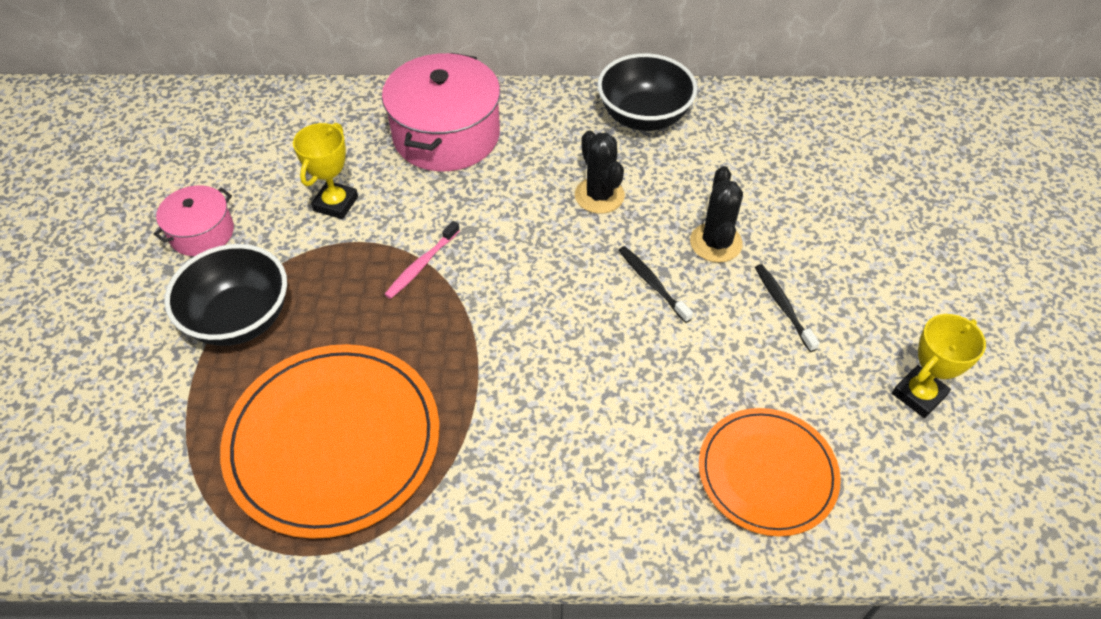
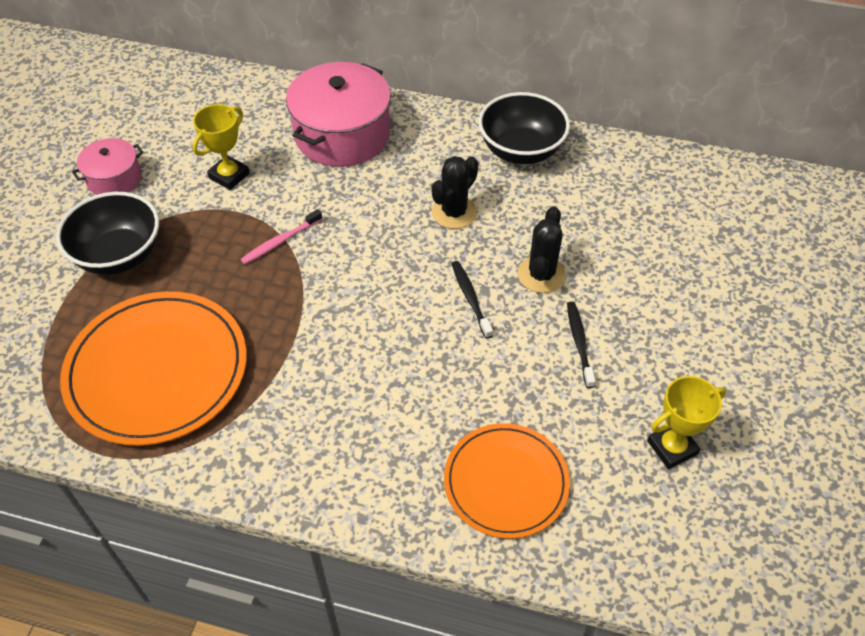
camera: 15 degrees right, 0 degrees up
(599, 195) = (454, 212): black cactus -> black cactus turned 45 degrees clockwise

